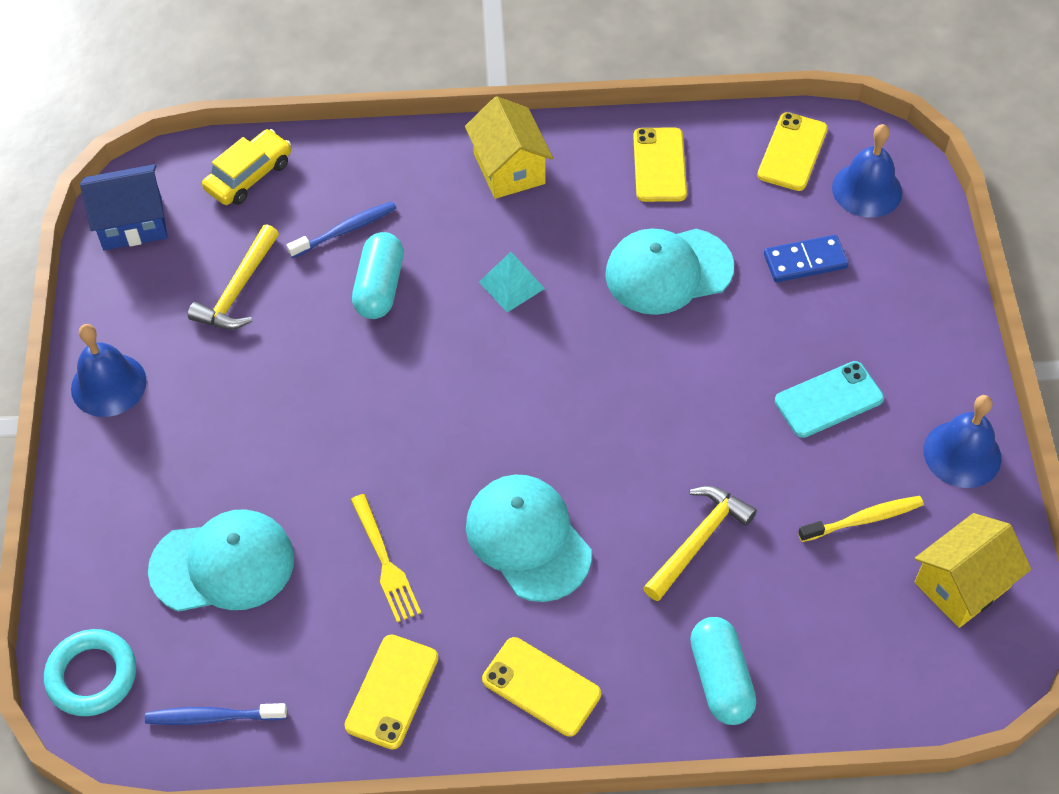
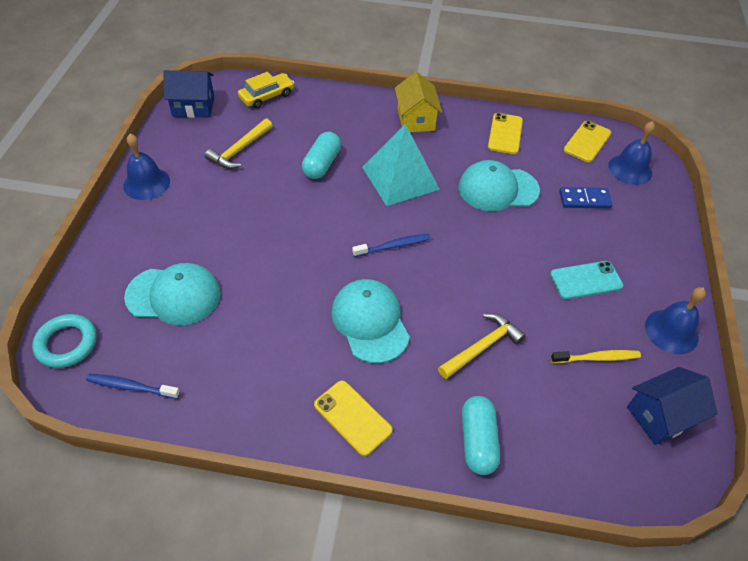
camera: 10 degrees right, 5 degrees down
(345, 230) = (312, 132): blue toothbrush -> blue toothbrush (393, 246)
(385, 562) = (275, 316): yellow fork -> none
(392, 691) = (252, 397): yellow phone -> none
(511, 285) = (400, 178): turquoise pyramid -> turquoise pyramid, size x2.00
(962, 584) = (661, 416): yellow house -> blue house

